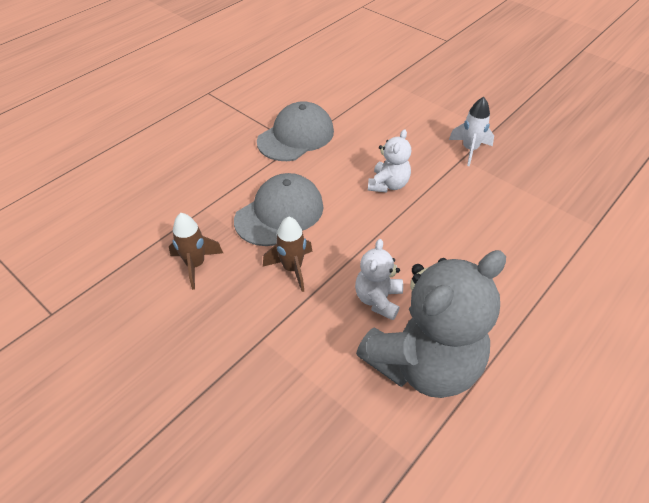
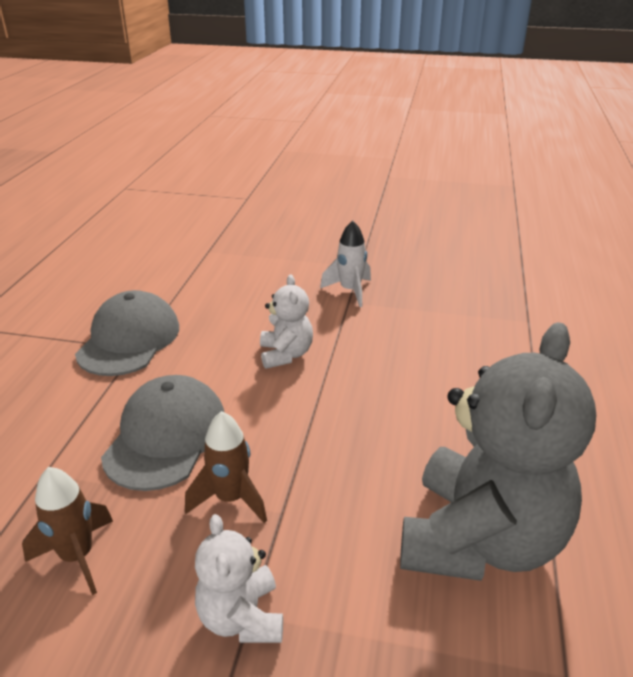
camera: 30 degrees left, 15 degrees down
(378, 299) = (369, 488): white teddy bear -> white teddy bear (241, 617)

